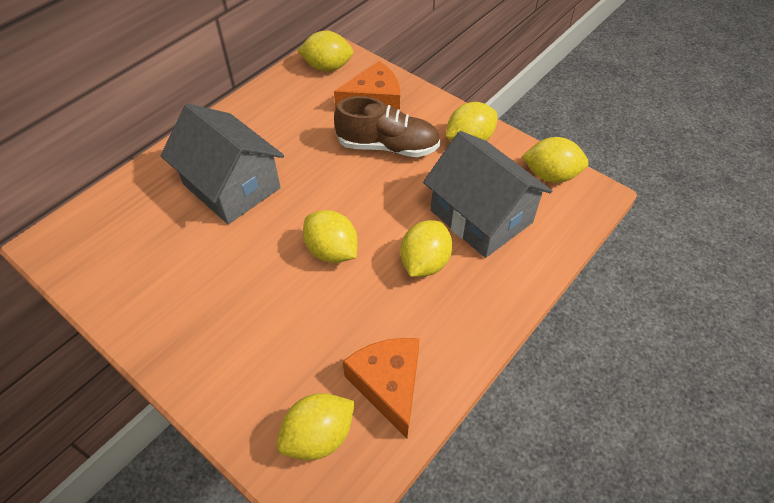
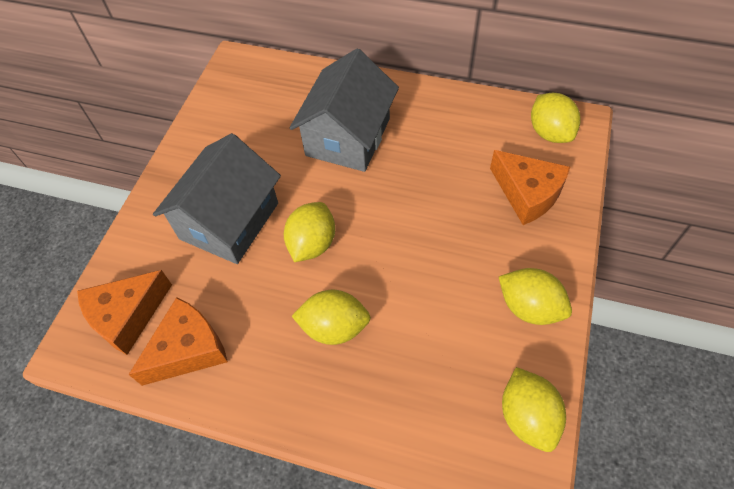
camera: 70 degrees right, 5 degrees up
(319, 436) = (127, 316): yellow lemon -> orange cheese
(388, 146) = (470, 233): brown shoe -> none
(481, 216) = (421, 359): grey house -> grey house (229, 221)

